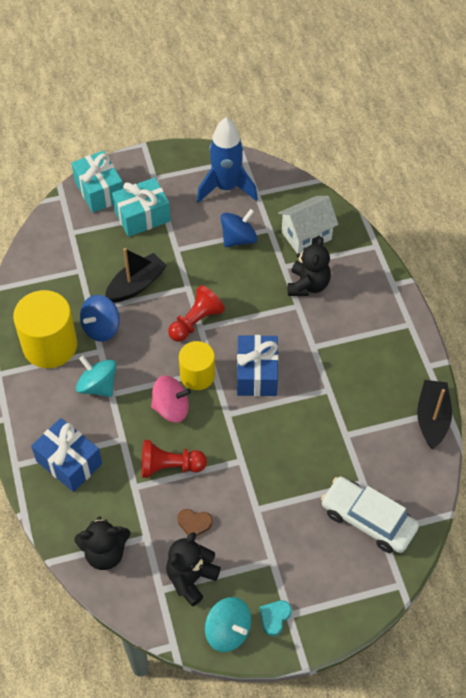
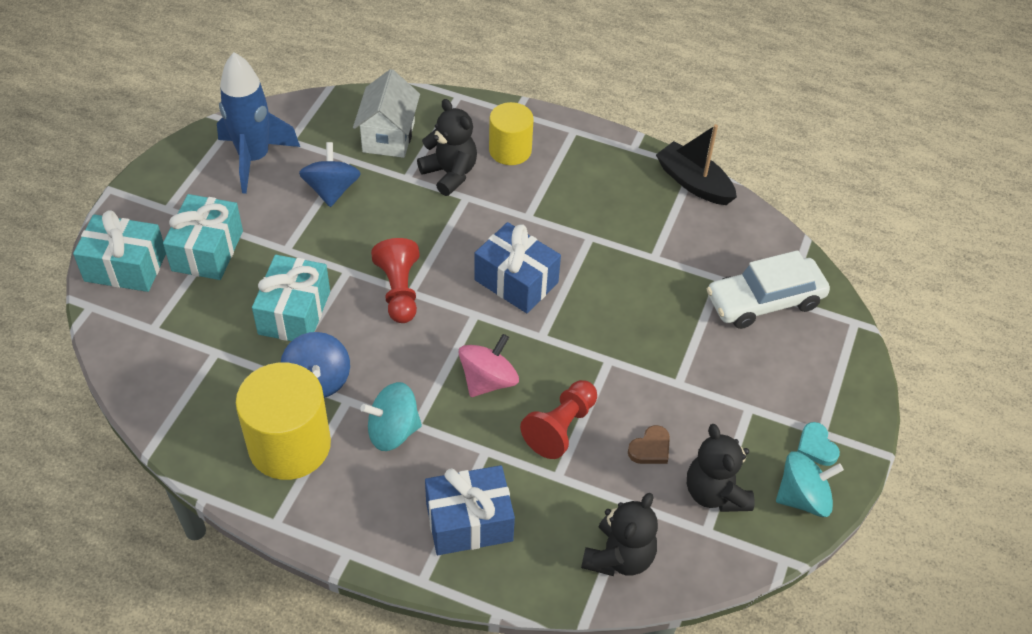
camera: 55 degrees left, 5 degrees down
(136, 285) = (294, 313): black boat -> turquoise gift
(197, 375) = (468, 332): yellow cylinder -> yellow cylinder (510, 150)

